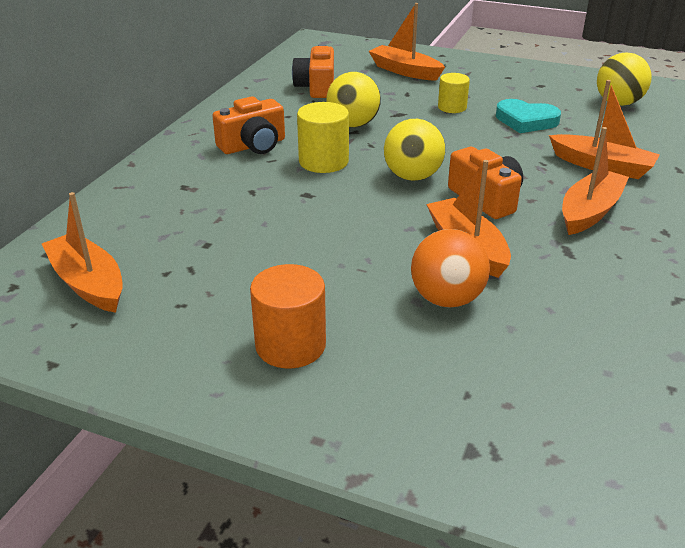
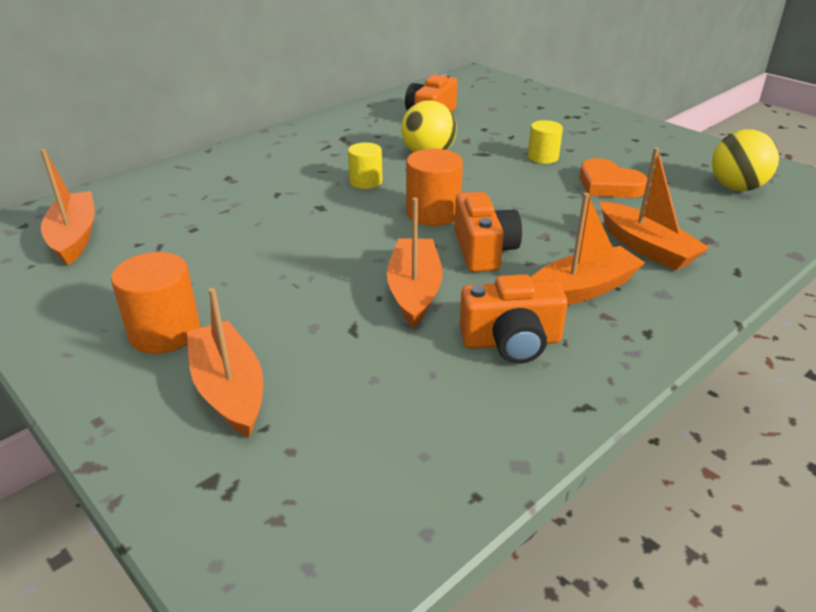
camera: 25 degrees right, 0 degrees up
(253, 145) = (320, 155): orange camera -> orange camera (511, 342)
(323, 161) = (366, 182): yellow cylinder -> yellow cylinder, size x0.66
(405, 71) = (531, 115): orange boat -> orange boat (229, 389)
(412, 177) = (433, 213): yellow ball -> orange cylinder
(446, 299) = (342, 333): orange ball -> none
(526, 120) = (608, 185): turquoise heart -> orange heart

